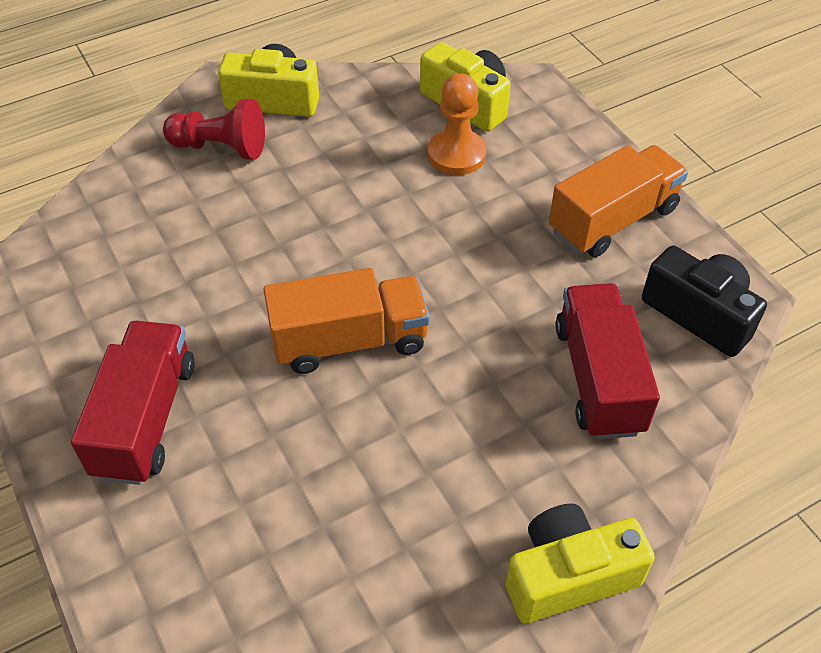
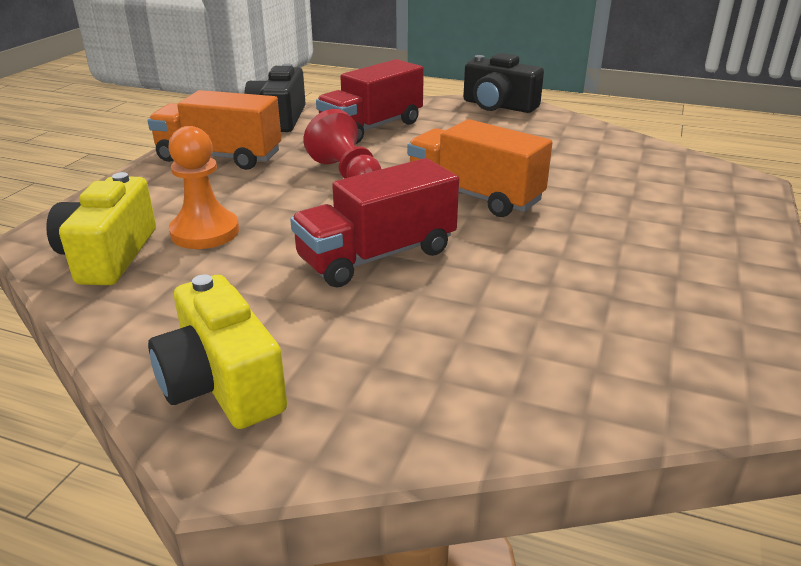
camera: 130 degrees left, 20 degrees down
(146, 419) = (669, 232): red truck -> red truck (377, 256)
(220, 147) = (360, 372): red pawn -> red pawn (346, 174)
(569, 575) = (498, 106): yellow camera -> black camera

